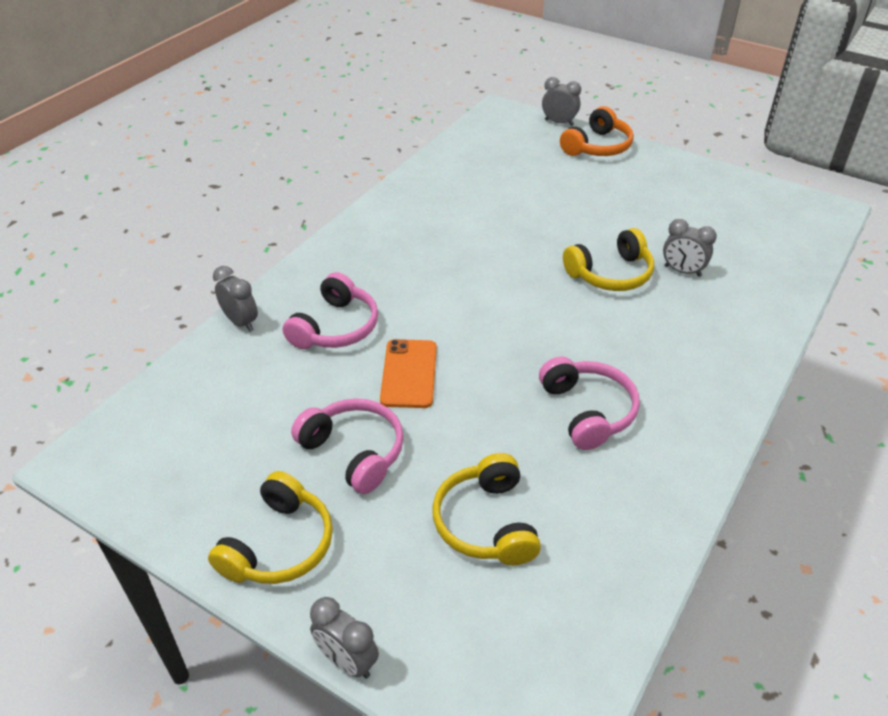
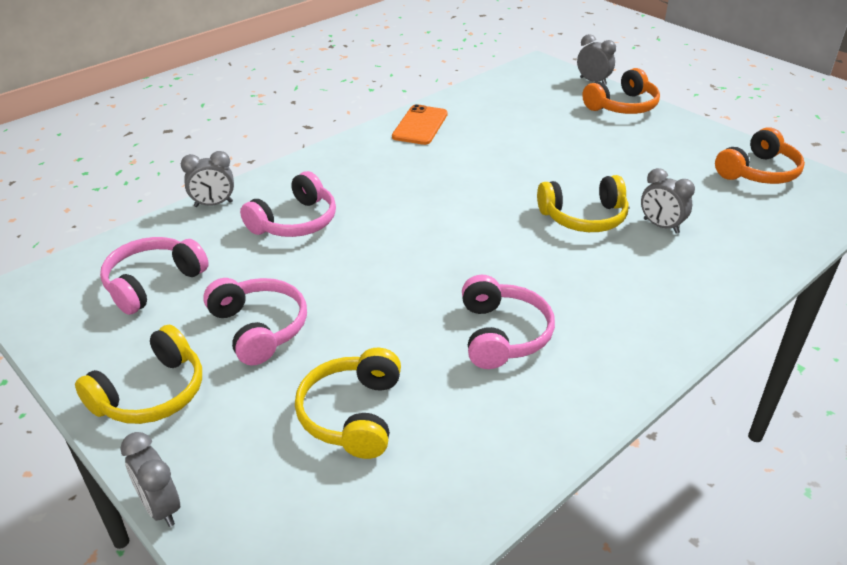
camera: 15 degrees right, 5 degrees down
(220, 423) = (153, 283): none -> pink headphones
(241, 322) = (213, 204): grey clock -> grey clock turned 105 degrees clockwise
(409, 373) = (343, 271): orange phone -> orange phone (420, 125)
(745, 200) = (758, 172): none -> orange headphones

